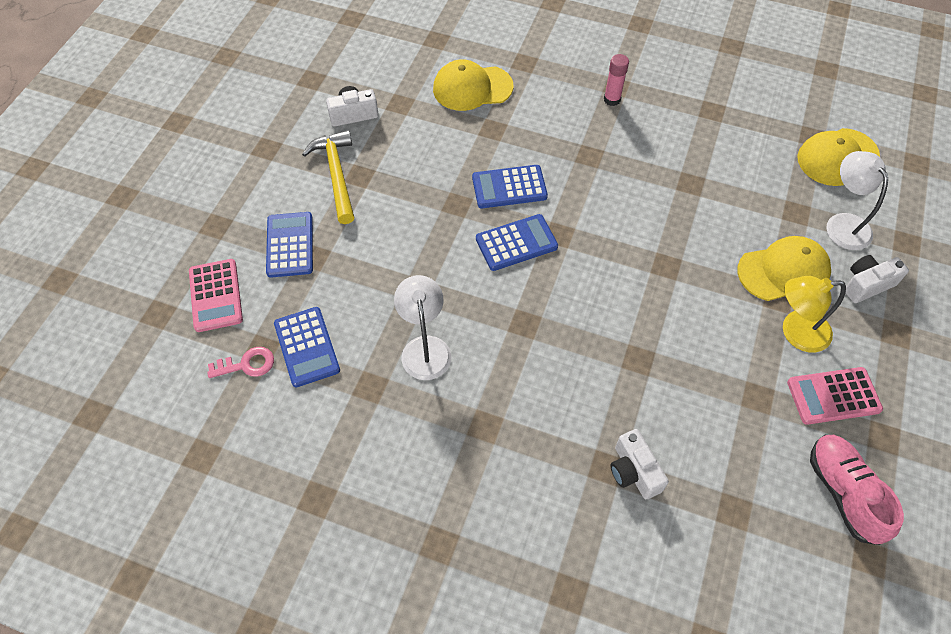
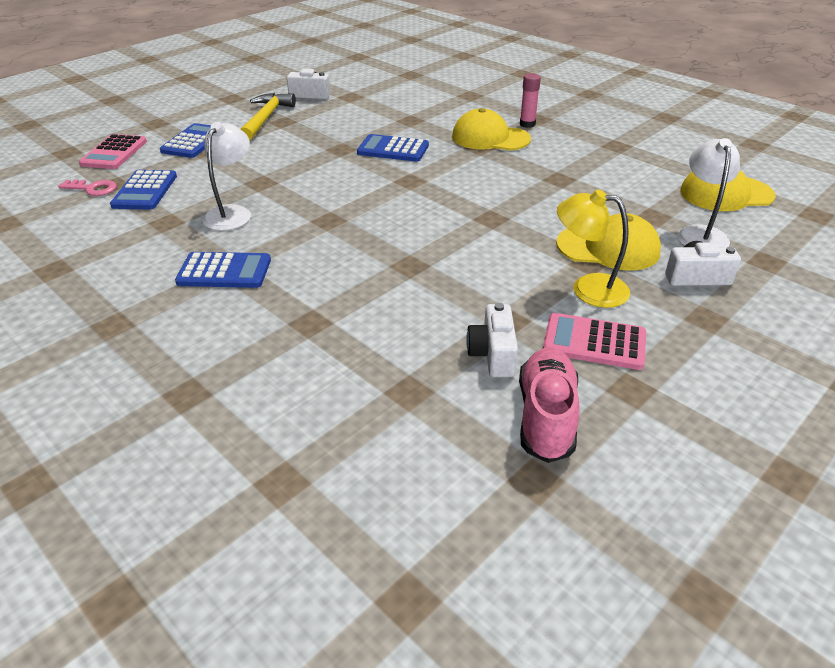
camera: 25 degrees right, 20 degrees down
(472, 88) = (414, 99): yellow cap -> yellow cap (490, 138)
(516, 243) = (368, 177): blue calculator -> blue calculator (224, 271)
(633, 471) = (333, 333): white camera -> white camera (493, 354)

